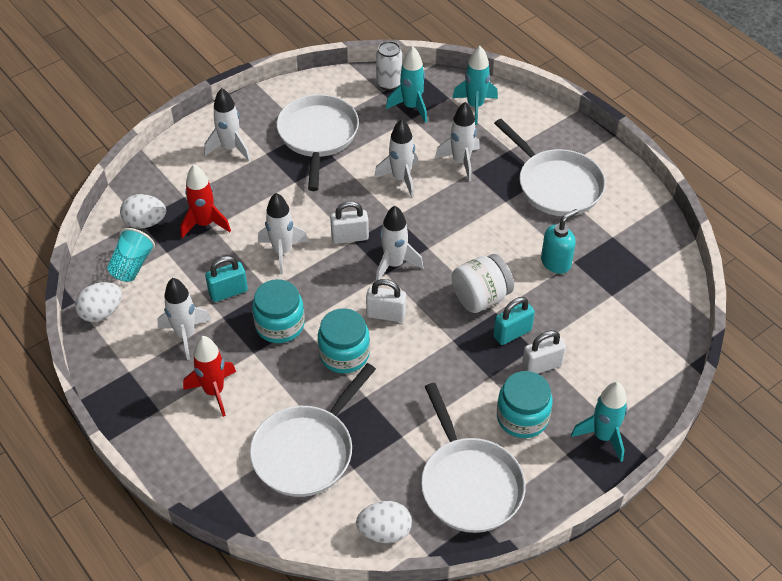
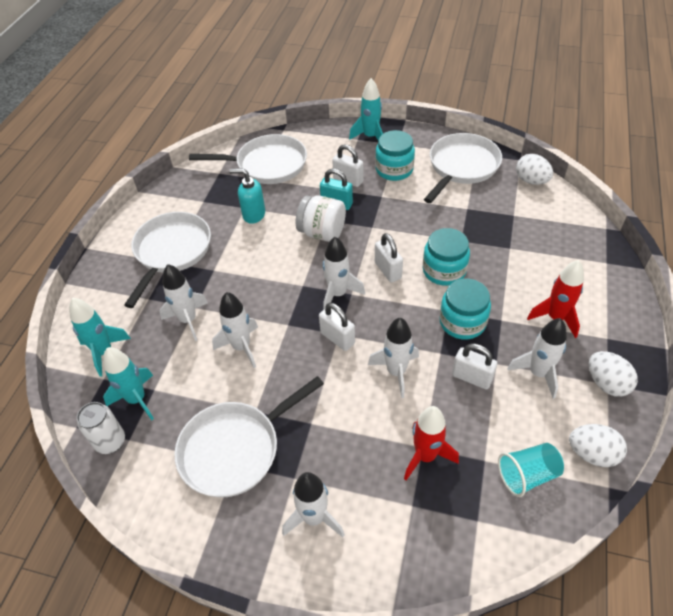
camera: 125 degrees left, 0 degrees up
(145, 222) = (474, 511): white egg -> white egg (606, 383)
(228, 292) = (471, 377): turquoise padlock -> white padlock
(307, 451) = (531, 242): white pan -> white pan (267, 165)

